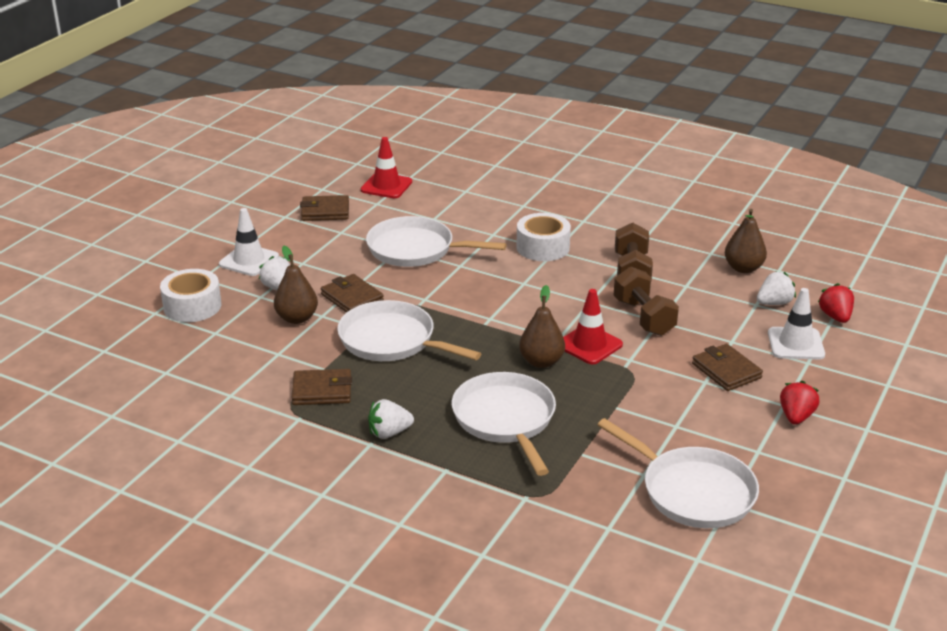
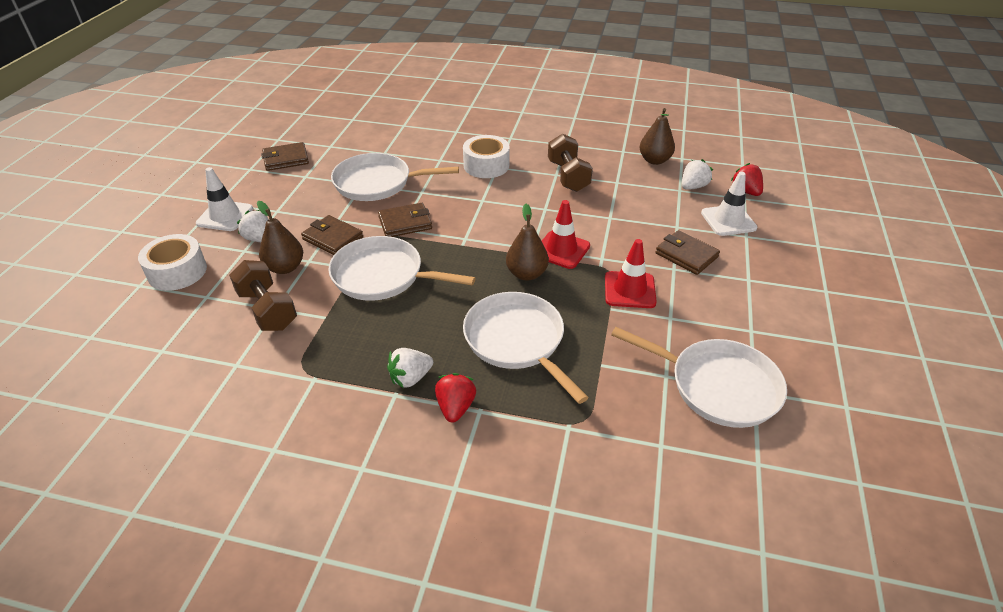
camera: 15 degrees left, 10 degrees up
(322, 391) = (330, 342): brown wallet -> brown wallet (405, 223)
(386, 186) = (334, 130): red traffic cone -> red traffic cone (629, 290)
(644, 317) = (596, 216): brown dumbbell -> brown dumbbell (267, 310)
(796, 417) = (764, 289): red strawberry -> red strawberry (455, 407)

